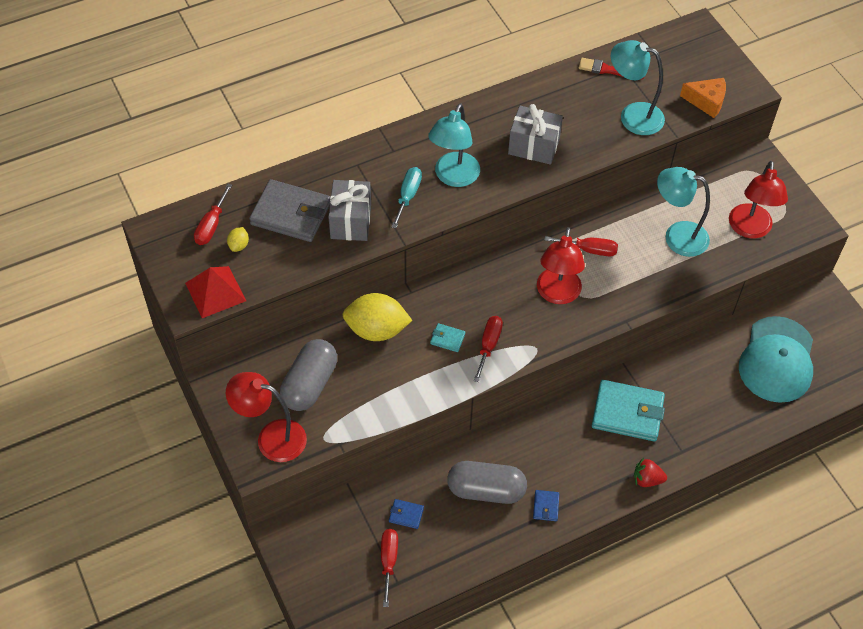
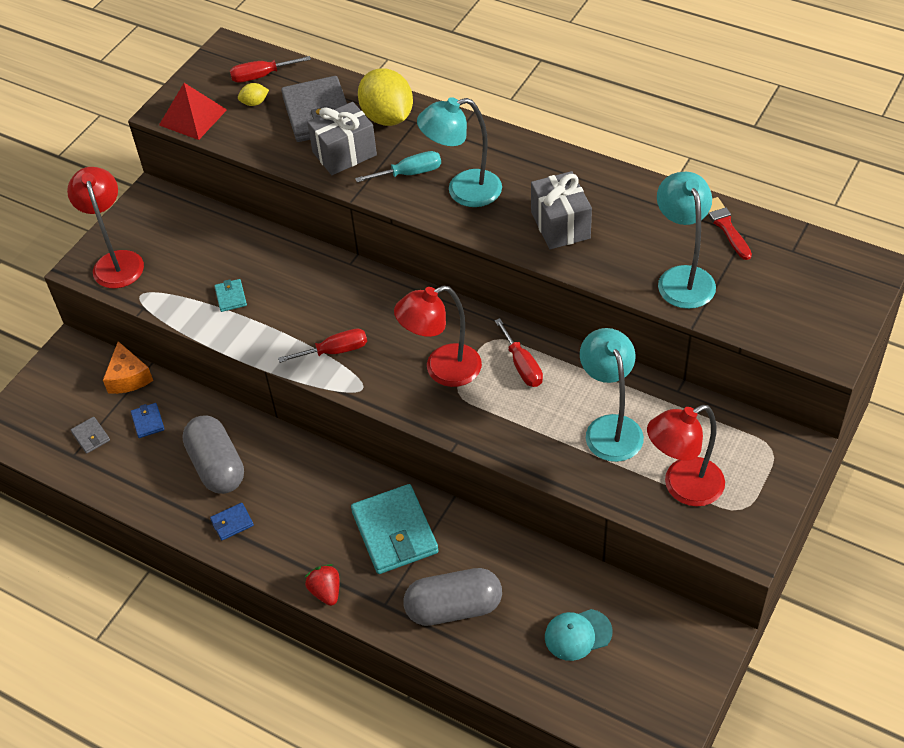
camera: 60 degrees right, 5 degrees down
(309, 384) = (191, 254): grey capsule -> grey capsule (454, 608)
(377, 330) = (286, 264): yellow lemon -> yellow lemon (387, 117)
(388, 561) = (91, 436): red screwdriver -> grey wallet
(447, 339) = (317, 317): turquoise wallet -> turquoise wallet (231, 297)
(706, 101) = (770, 327): orange cheese -> orange cheese (128, 377)
(777, 360) = (577, 634): turquoise cap -> turquoise cap, size x0.51

